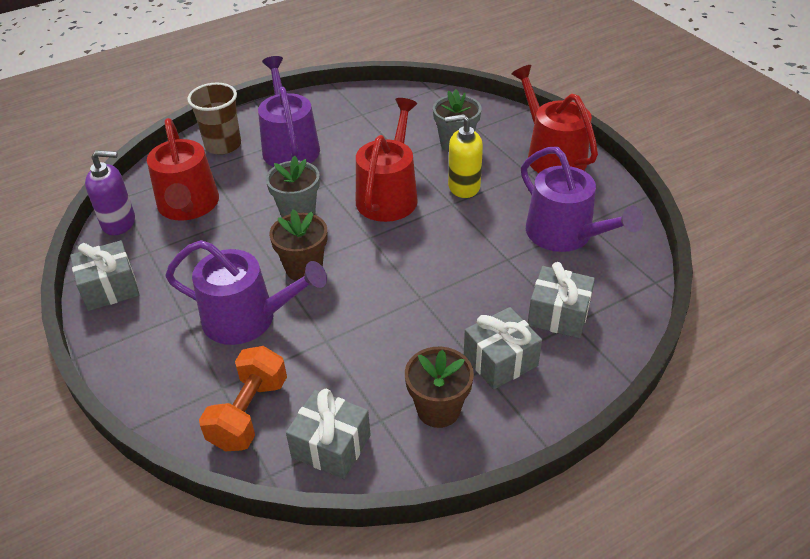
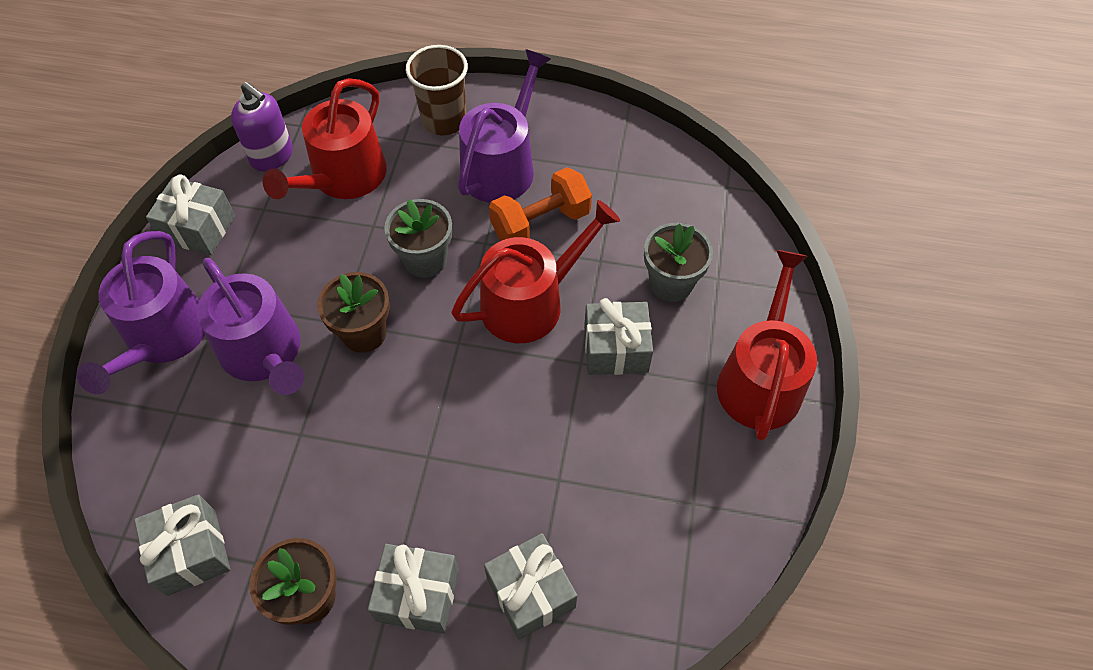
camera: 40 degrees right, 15 degrees up
(249, 413) = (169, 458): orange dumbbell -> orange dumbbell (540, 223)
(463, 186) = (616, 349): yellow soap dispenser -> grey gift
(565, 234) = (652, 499): purple watering can -> purple watering can (163, 337)

